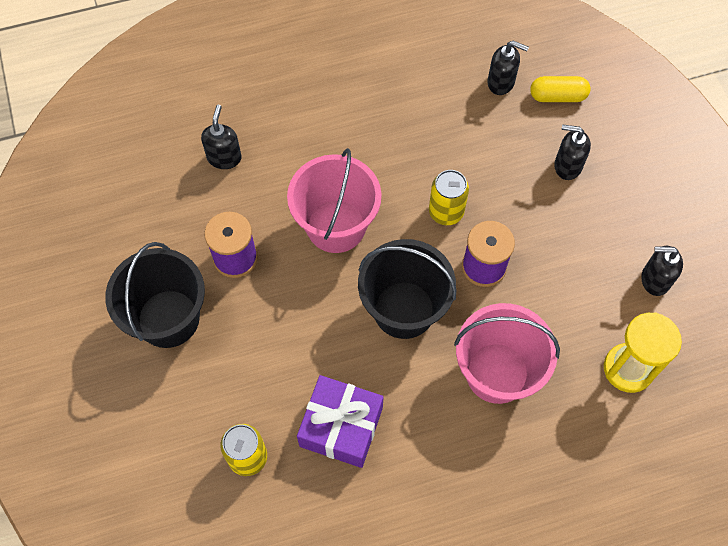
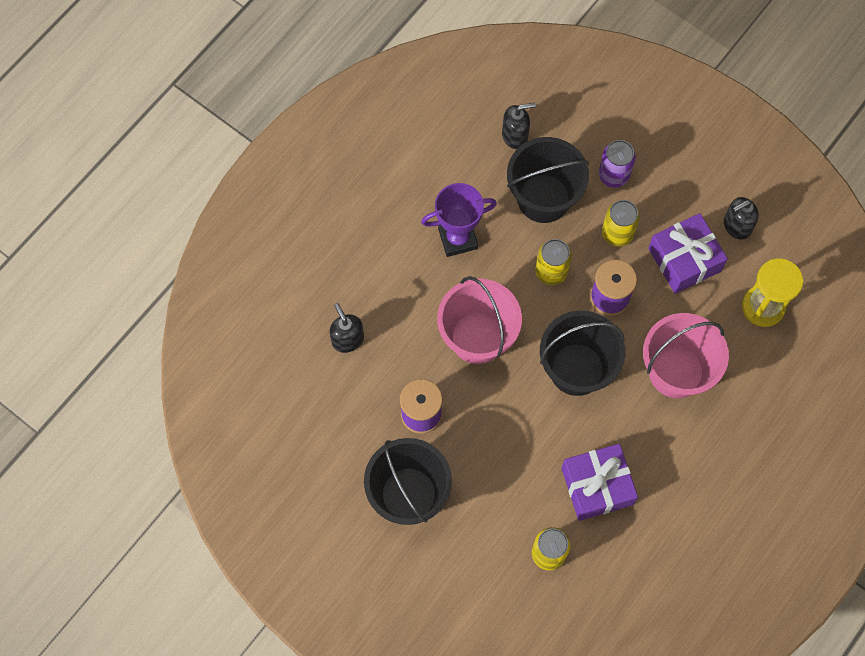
camera: 35 degrees left, 5 degrees up
(384, 134) = (457, 238): none -> purple trophy
(487, 147) = (543, 198): none -> black bucket
(532, 217) = (617, 233): none -> yellow can
(557, 96) = (566, 120): yellow capsule -> none
(567, 166) = (613, 175): black soap dispenser -> purple can
(580, 278) = (684, 259): none -> purple gift

